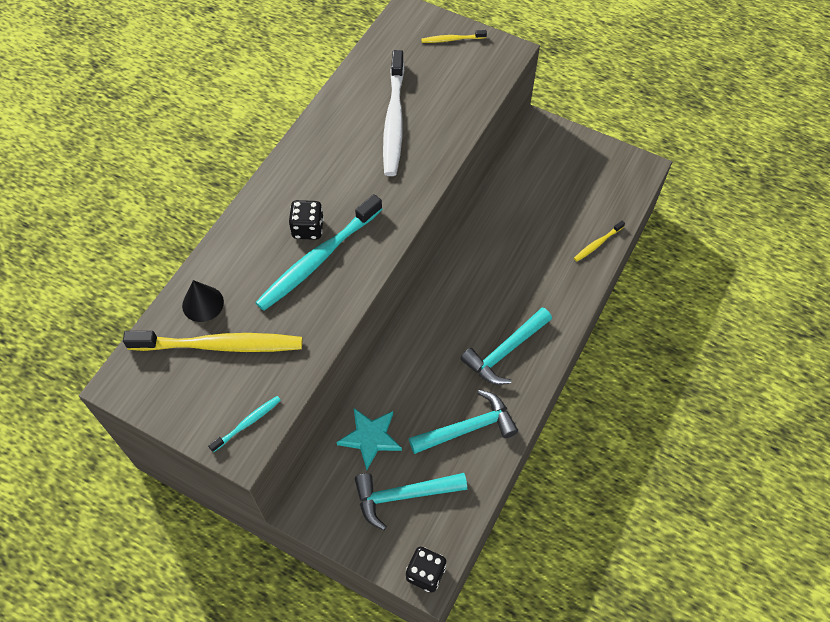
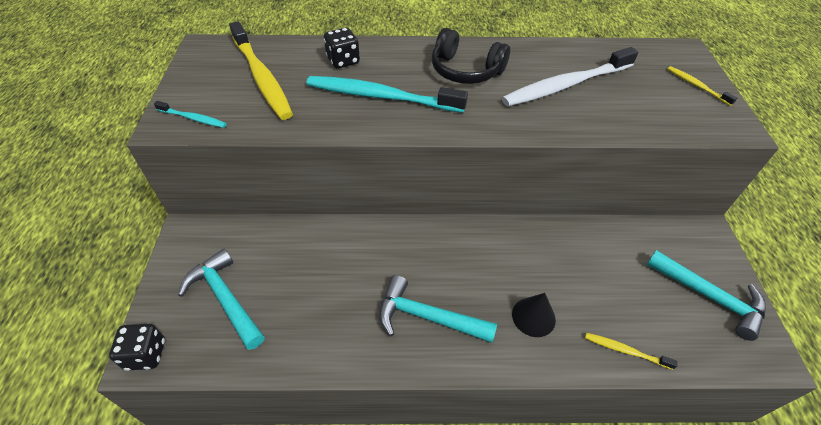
camera: 60 degrees right, 10 degrees down
(203, 303) = (295, 56): black cone -> black cone (533, 316)
(308, 229) = (407, 80): black dice -> black dice (343, 61)
(325, 178) = (465, 70): none -> black headphones
(370, 437) = (275, 247): turquoise star -> none
(468, 428) = (321, 321): turquoise hammer -> turquoise hammer (709, 297)

